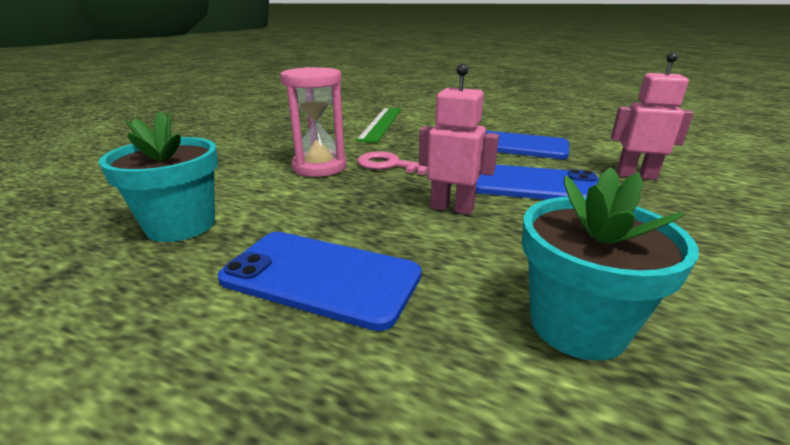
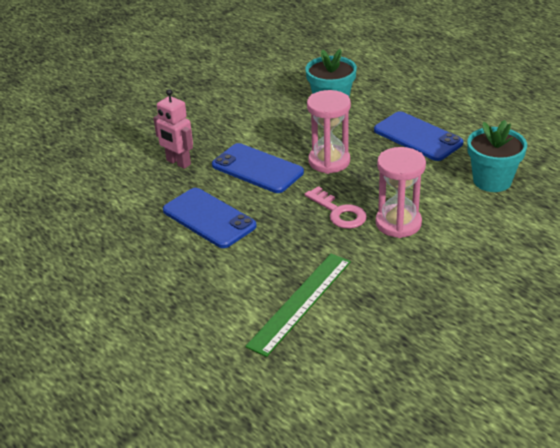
camera: 155 degrees left, 10 degrees up
(452, 208) = (329, 161): pink robot -> pink hourglass

